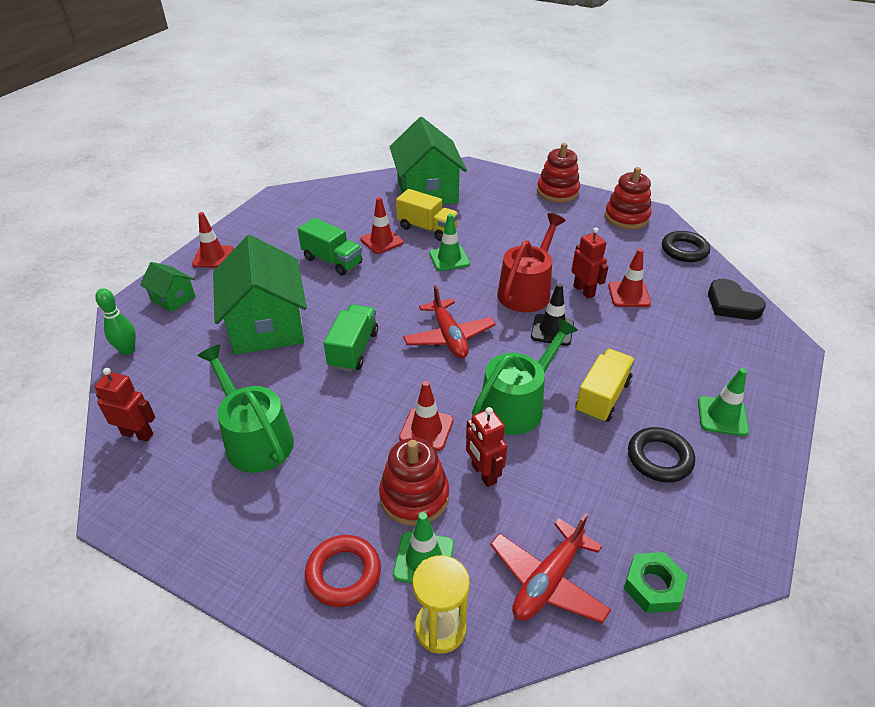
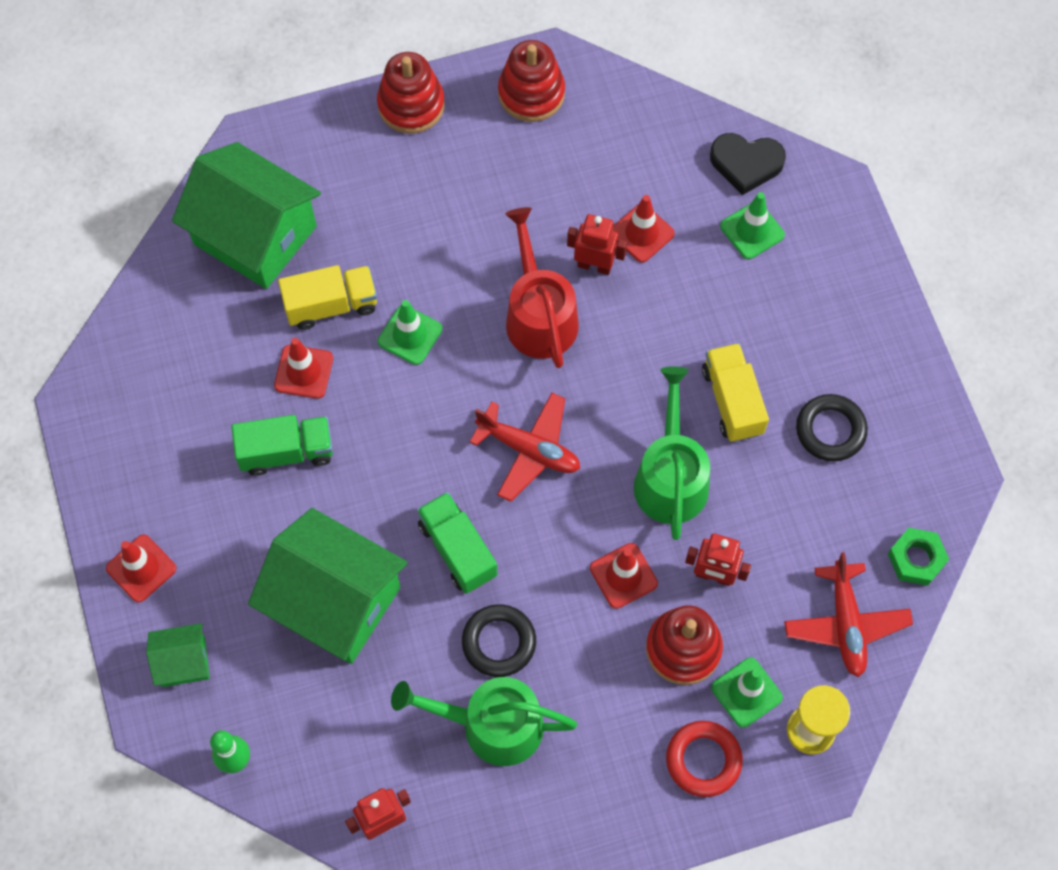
camera: 45 degrees left, 25 degrees up
(552, 330) = (615, 352): black traffic cone -> none
(684, 250) = (638, 107): black ring -> black ring (499, 642)
(722, 416) = (843, 334): green traffic cone -> green traffic cone (752, 230)

